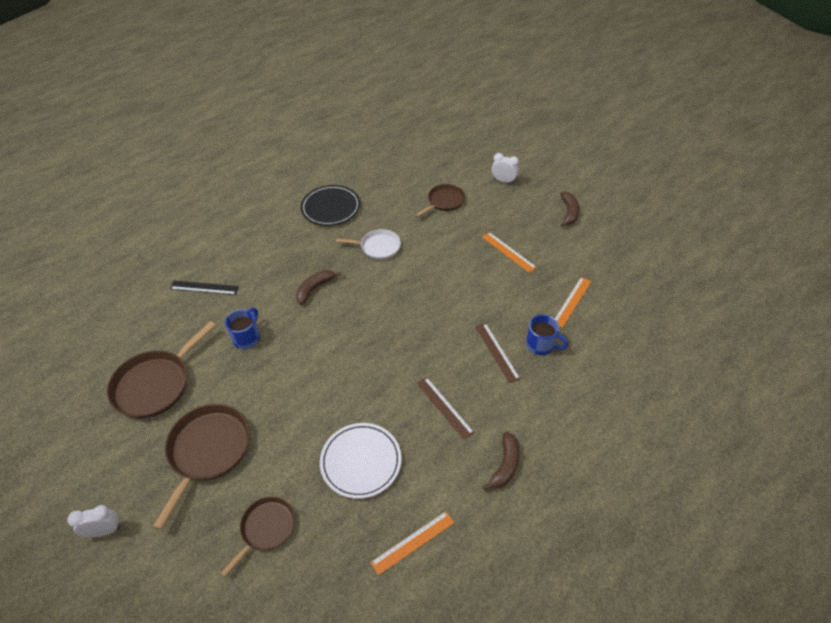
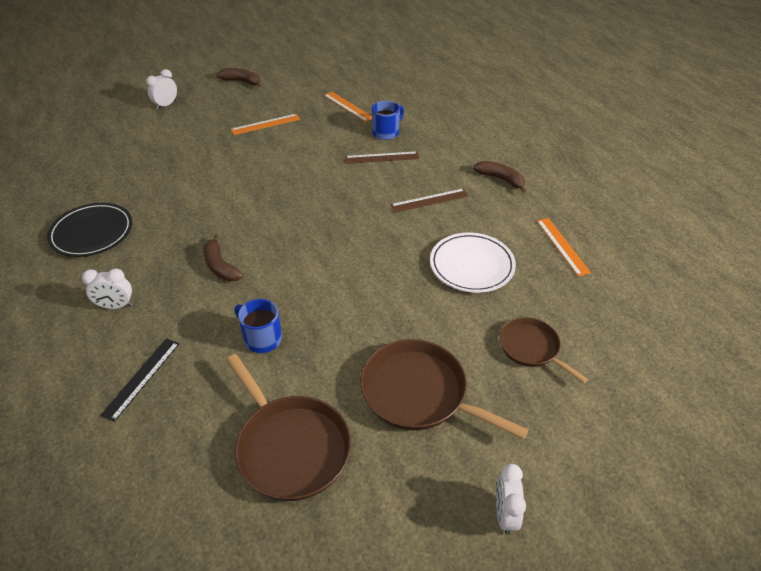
camera: 75 degrees left, 5 degrees down
(263, 249) = (116, 306): none -> white clock
(378, 247) = (192, 205): white pan -> none
(444, 201) = (161, 147): brown pan -> none

